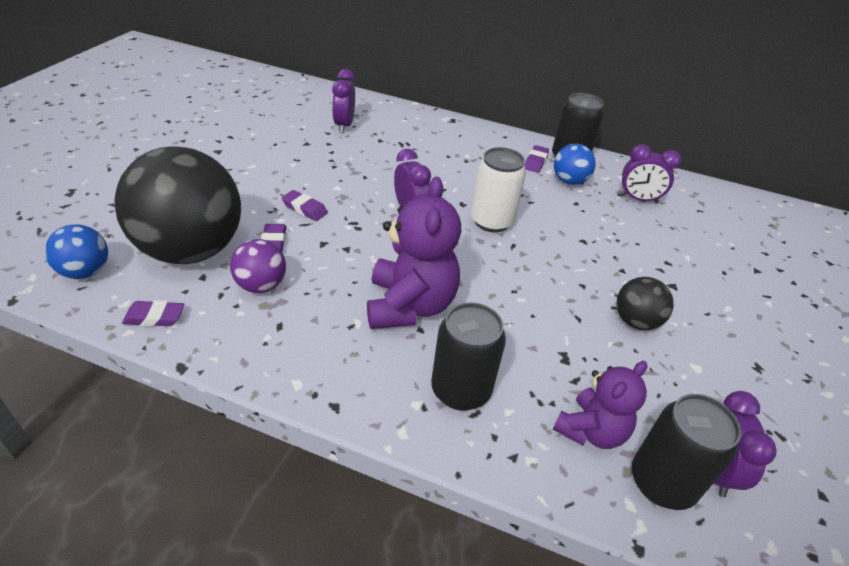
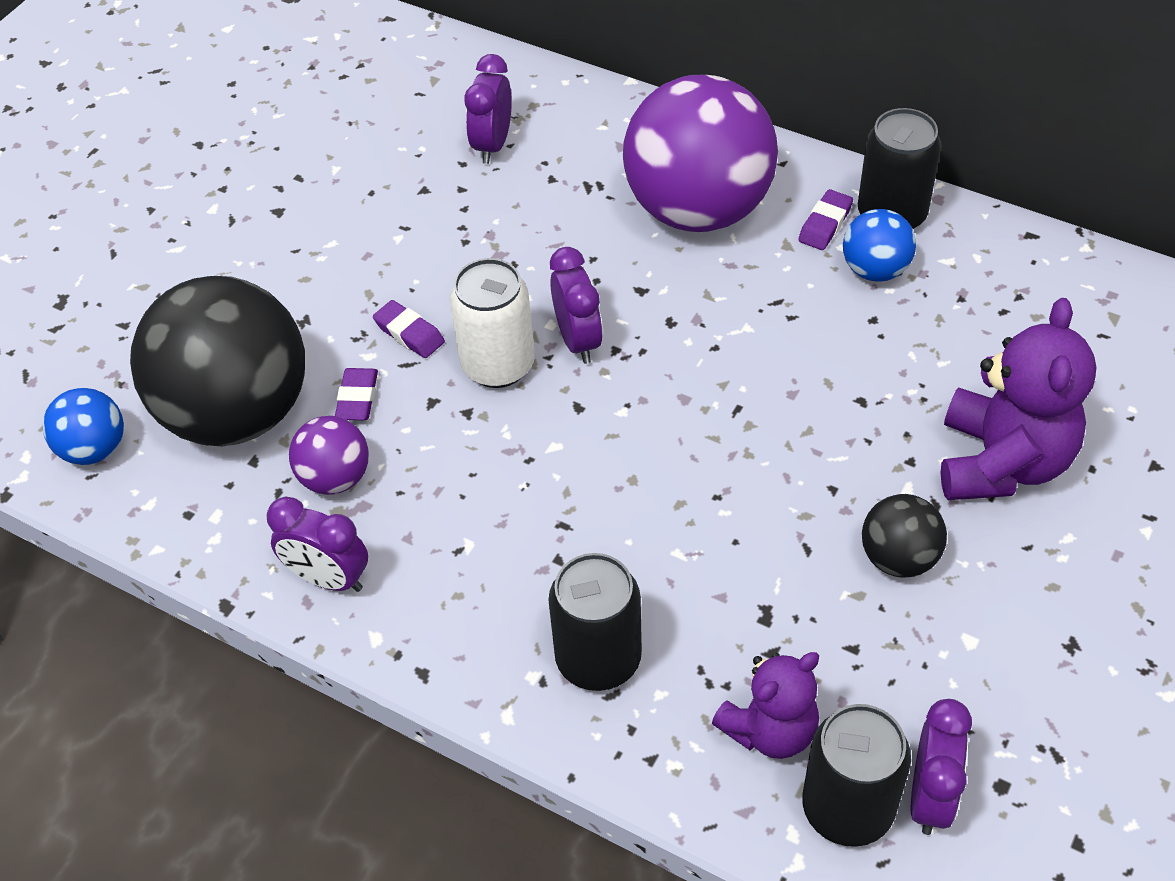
camera: 15 degrees right, 10 degrees up
(154, 317) = (189, 527): purple eraser -> none
(410, 306) = (549, 519): purple teddy bear -> purple teddy bear (1002, 462)
(465, 154) = (698, 209): none -> purple ball
(491, 221) = (712, 359): white can -> white can (498, 365)
(638, 199) = (993, 310): purple clock -> purple clock (328, 578)

